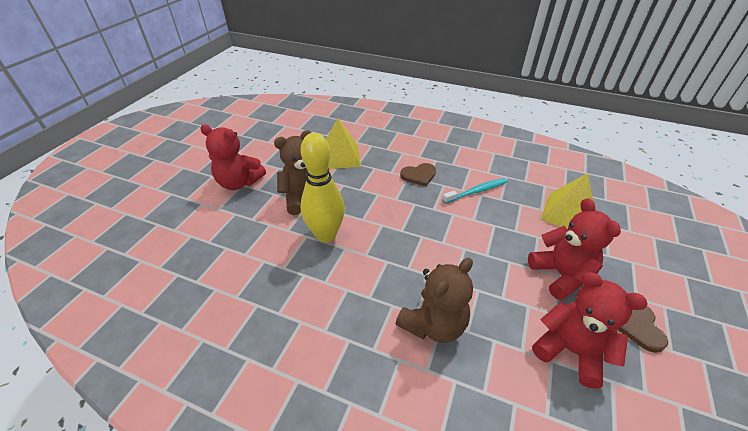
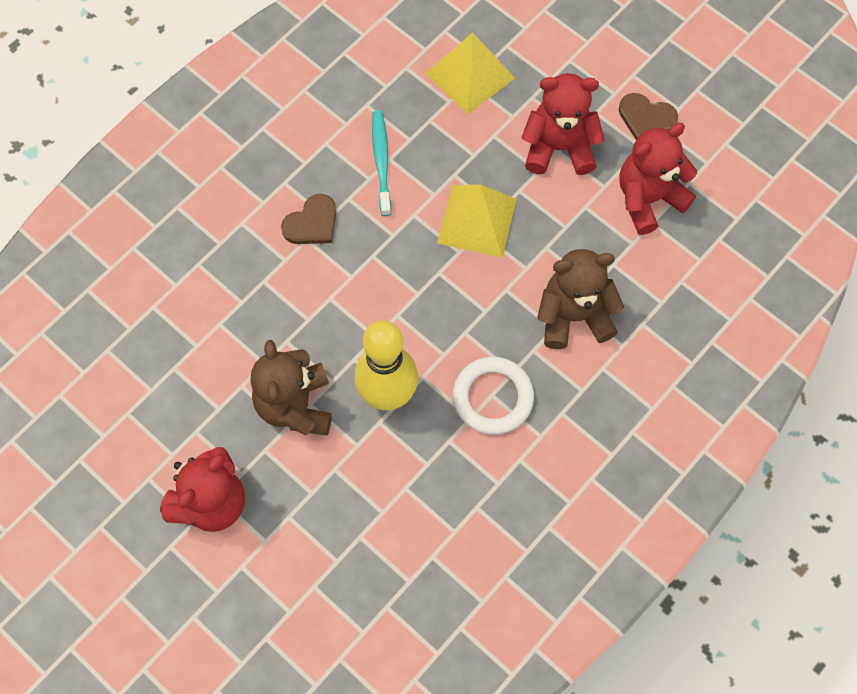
camera: 70 degrees left, 25 degrees up
(340, 156) = (209, 323): yellow pyramid -> yellow pyramid (477, 221)
(344, 290) = (493, 397): none -> white ring
(419, 175) = (312, 223): brown heart -> brown heart turned 45 degrees clockwise
(433, 324) = (574, 316): brown teddy bear -> brown teddy bear turned 75 degrees counterclockwise

